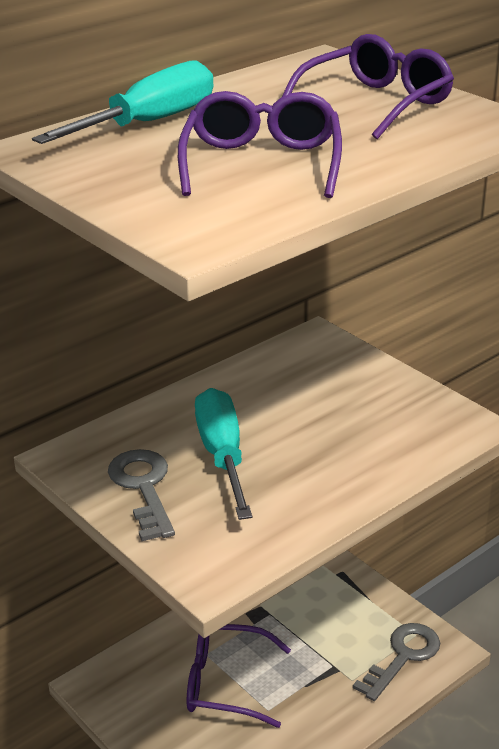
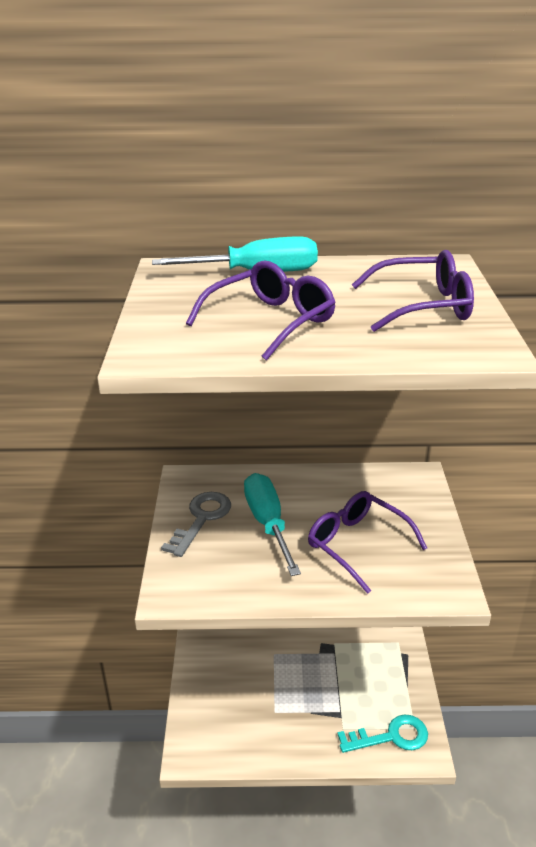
camera: 40 degrees right, 0 degrees up
(222, 454) = (267, 523): turquoise screwdriver -> turquoise screwdriver turned 45 degrees counterclockwise
(226, 683) = (267, 679): purple glasses -> purple glasses (357, 545)
(403, 657) = (391, 736): grey key -> turquoise key

